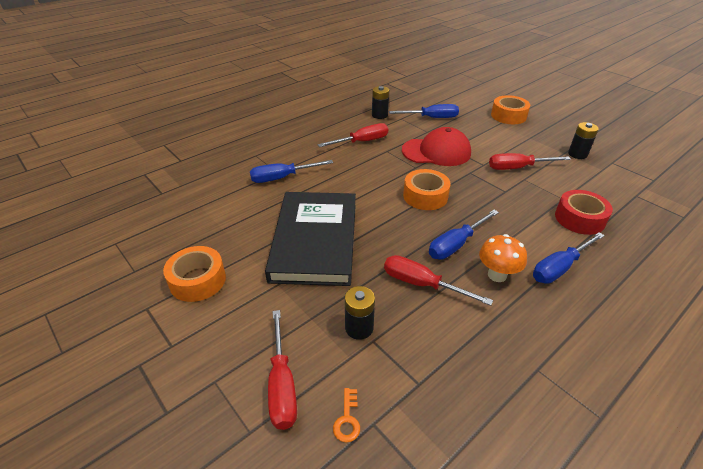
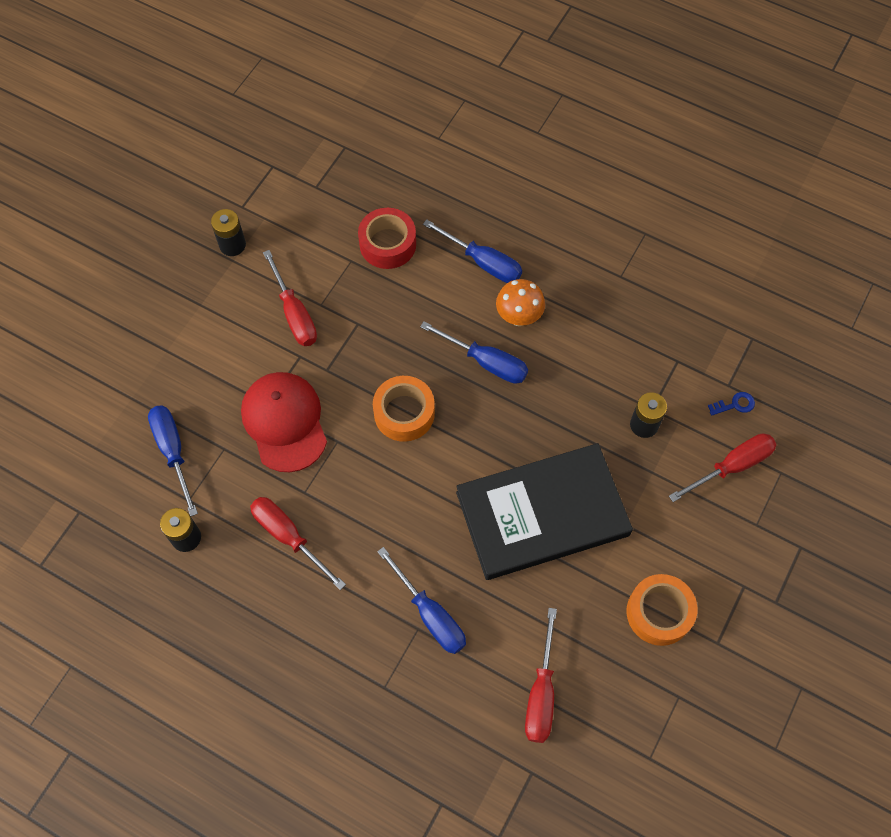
camera: 110 degrees left, 25 degrees up
(347, 419) = (735, 404): orange key -> blue key
(422, 284) = (562, 383): red screwdriver -> red screwdriver (541, 693)
(508, 116) = (133, 338): orange tape -> none

